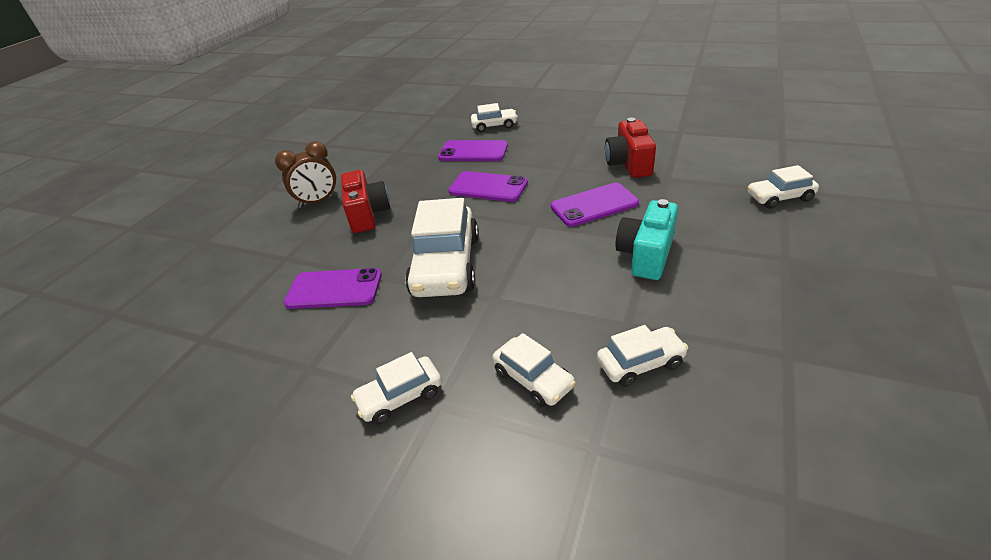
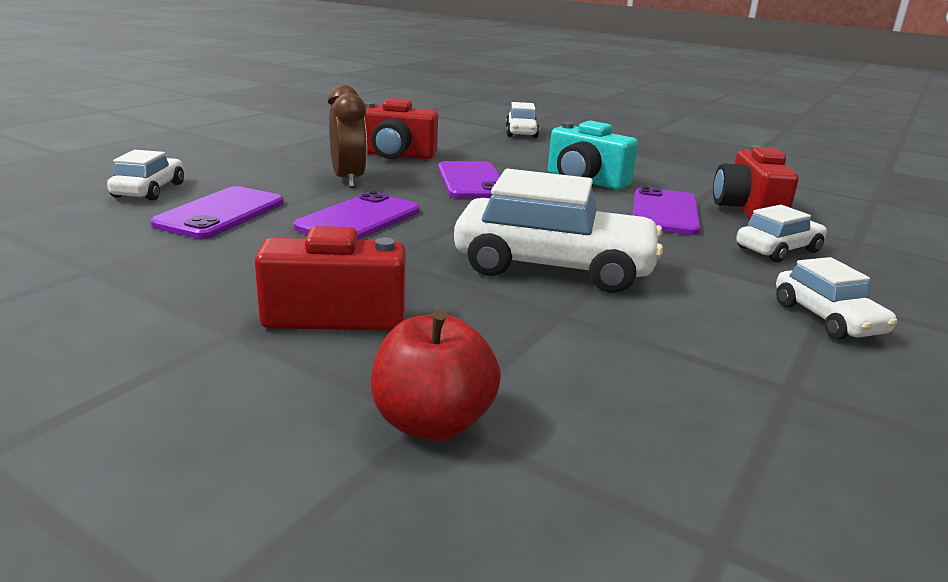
camera: 85 degrees left, 15 degrees down
(283, 259) = (432, 423): none -> red apple
(318, 201) = (199, 371): brown clock -> brown clock (348, 180)
(334, 289) = (580, 359): purple phone -> purple phone (664, 212)
(640, 363) = (747, 210): white car -> red camera

